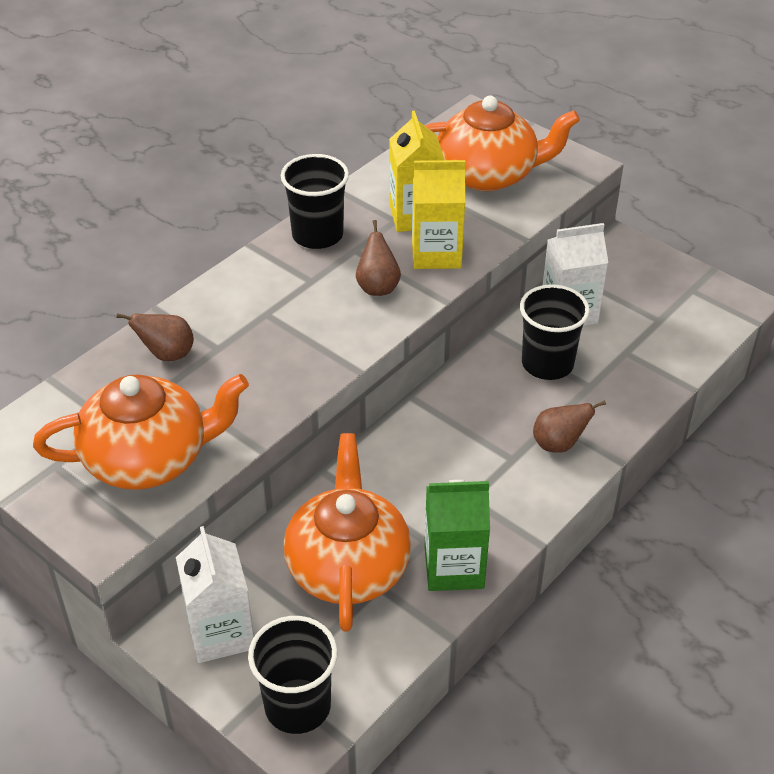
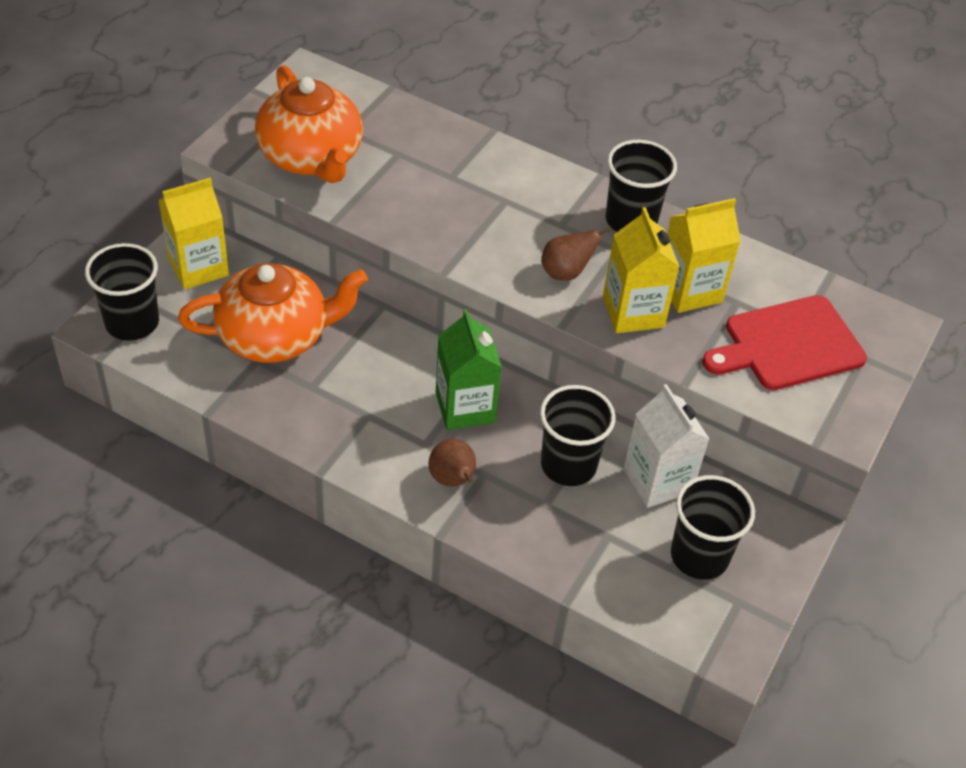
camera: 75 degrees right, 5 degrees up
(167, 354) = (435, 147): brown pear -> none
(221, 633) = (198, 267): white carton -> yellow carton
(454, 567) = (283, 409): green carton -> green carton (465, 407)
(488, 174) = (788, 345): orange teapot -> red cutting board
(648, 302) = (699, 556): none -> black cup

